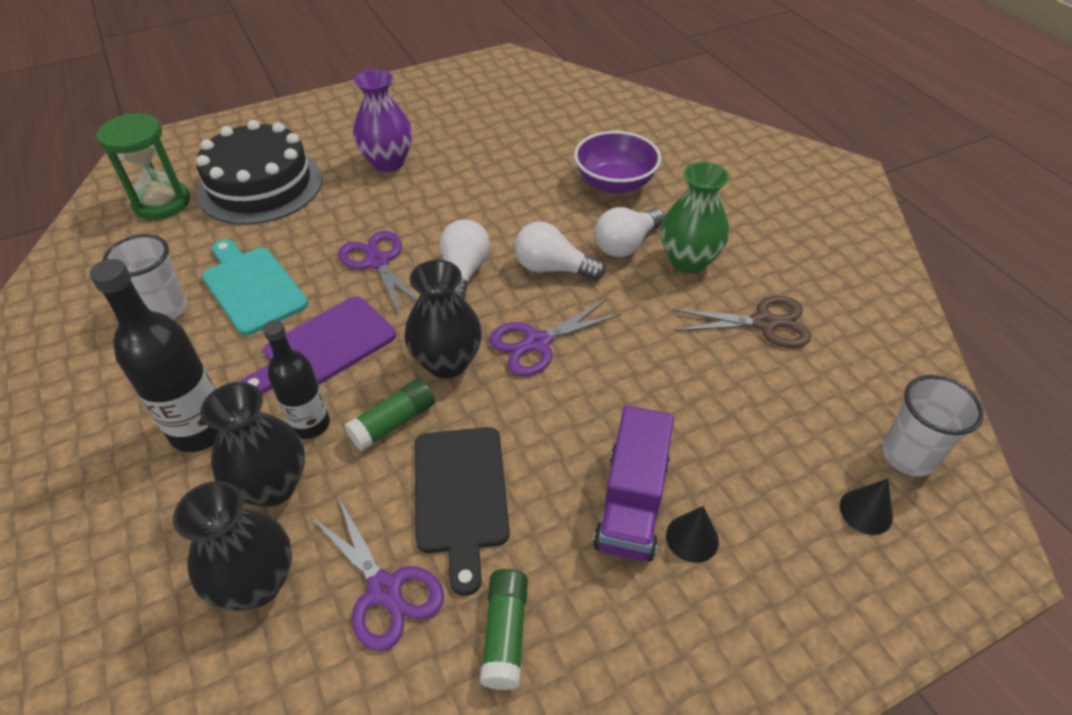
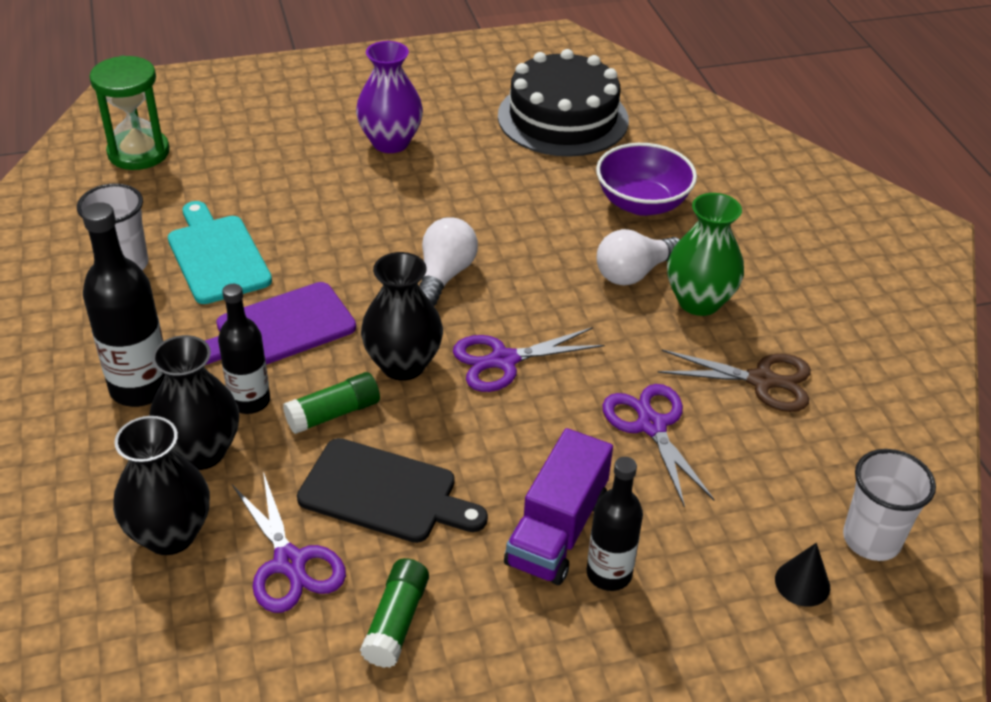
camera: 10 degrees right, 5 degrees down
(260, 185) = (245, 148): black cake -> black cake (563, 118)
(377, 262) = (354, 250): purple scissors -> purple scissors (651, 425)
(460, 495) = (384, 493): black cutting board -> black cutting board turned 75 degrees counterclockwise
(552, 268) = (543, 286): white light bulb -> none
(692, 538) = (609, 574): black cone -> black bottle

